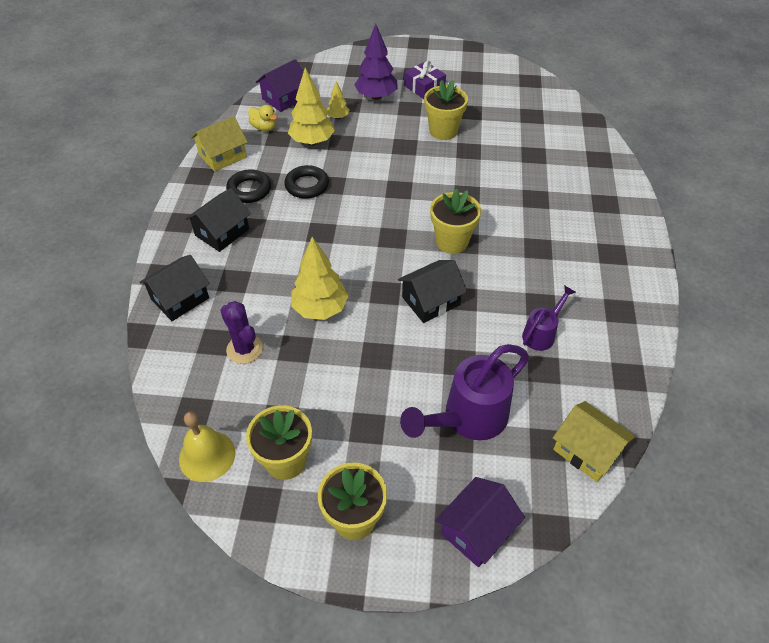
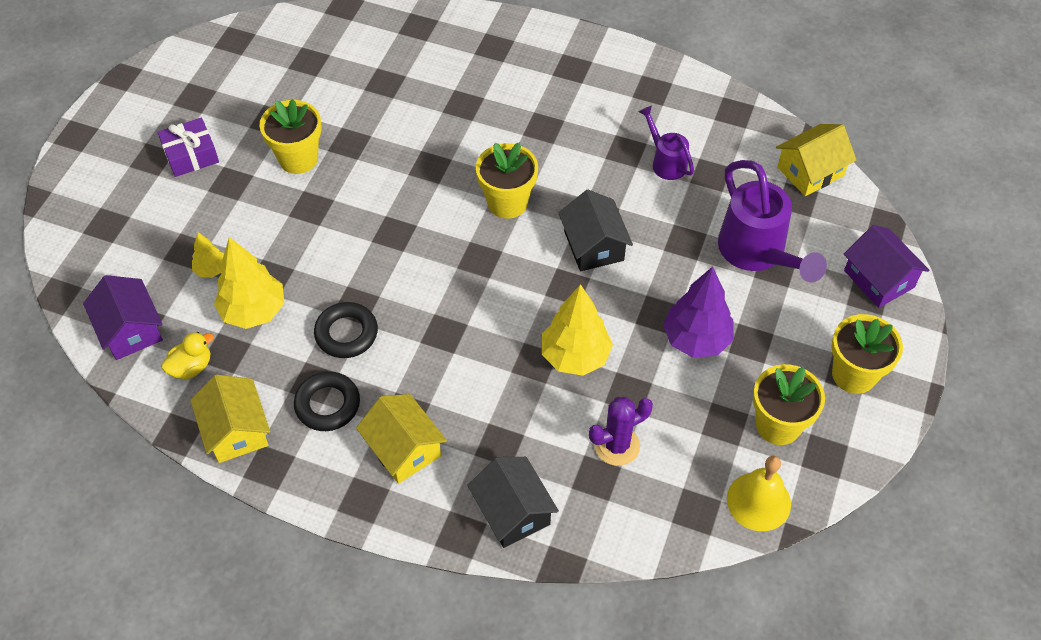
camera: 75 degrees left, 5 degrees up
(222, 232) = (404, 449): black house -> yellow house
(376, 97) = (185, 215): purple tree -> purple tree (696, 340)

